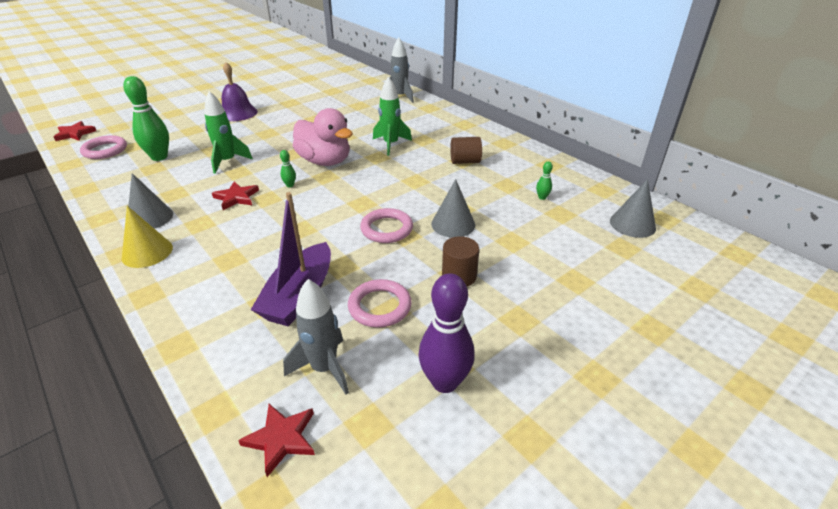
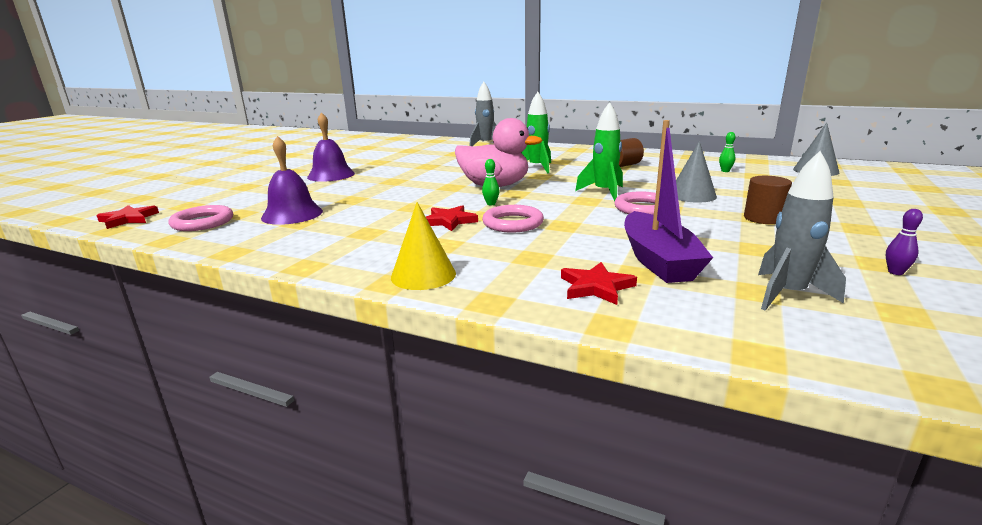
camera: 25 degrees left, 15 degrees down
(150, 218) = (372, 253): grey cone -> none
(159, 157) = (292, 214): green bowling pin -> purple bell
(228, 161) = (387, 203): green rocket -> green rocket (604, 192)
(281, 439) = (862, 348): red star -> red star (596, 287)
(379, 306) = (743, 248): pink ring -> pink ring (513, 223)
(445, 382) = (895, 272): purple bowling pin -> purple bowling pin, size x0.44

